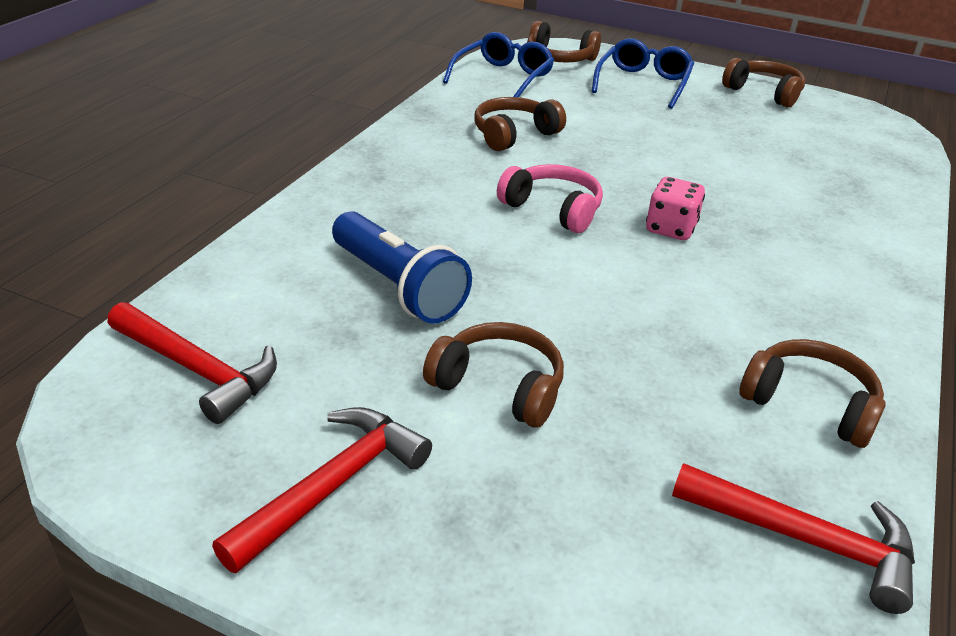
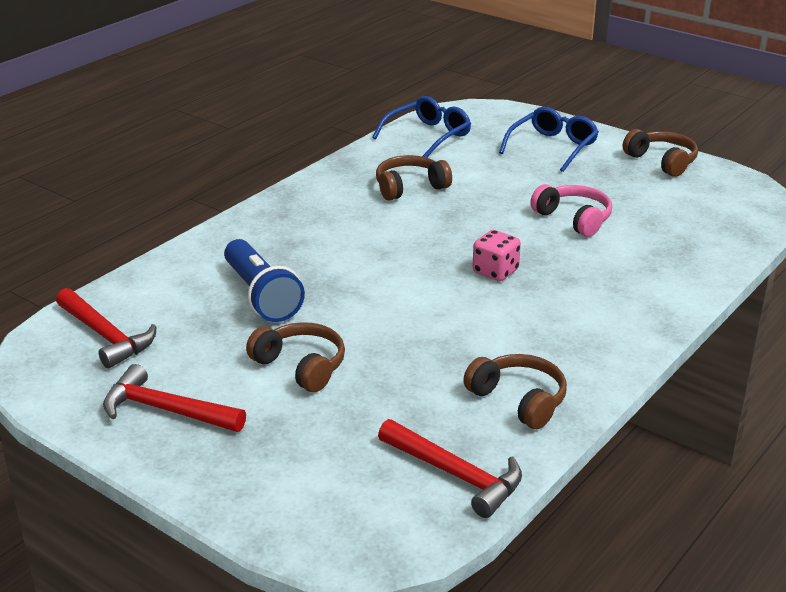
camera: 15 degrees right, 5 degrees down
(332, 486) = (166, 410): red hammer -> red hammer turned 120 degrees counterclockwise
(553, 209) = (408, 250): pink headphones -> pink headphones (574, 219)
(559, 58) = (489, 120): brown headphones -> none

